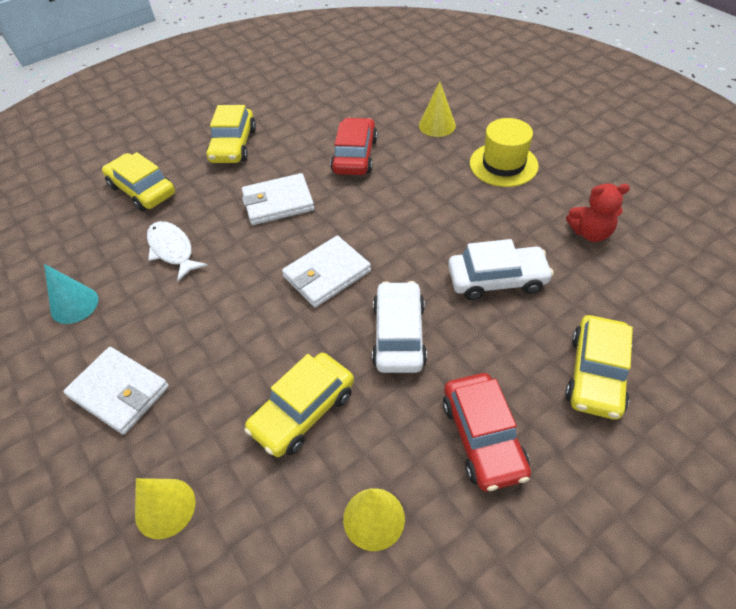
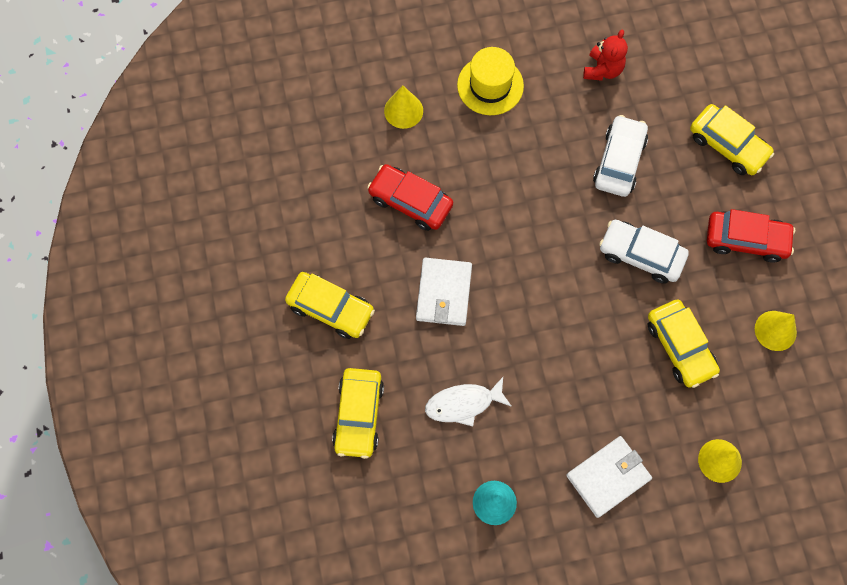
camera: 70 degrees left, 20 degrees up
(142, 190) = (359, 415): yellow car -> yellow car turned 60 degrees counterclockwise
(327, 274) = (554, 283): white wallet -> none

